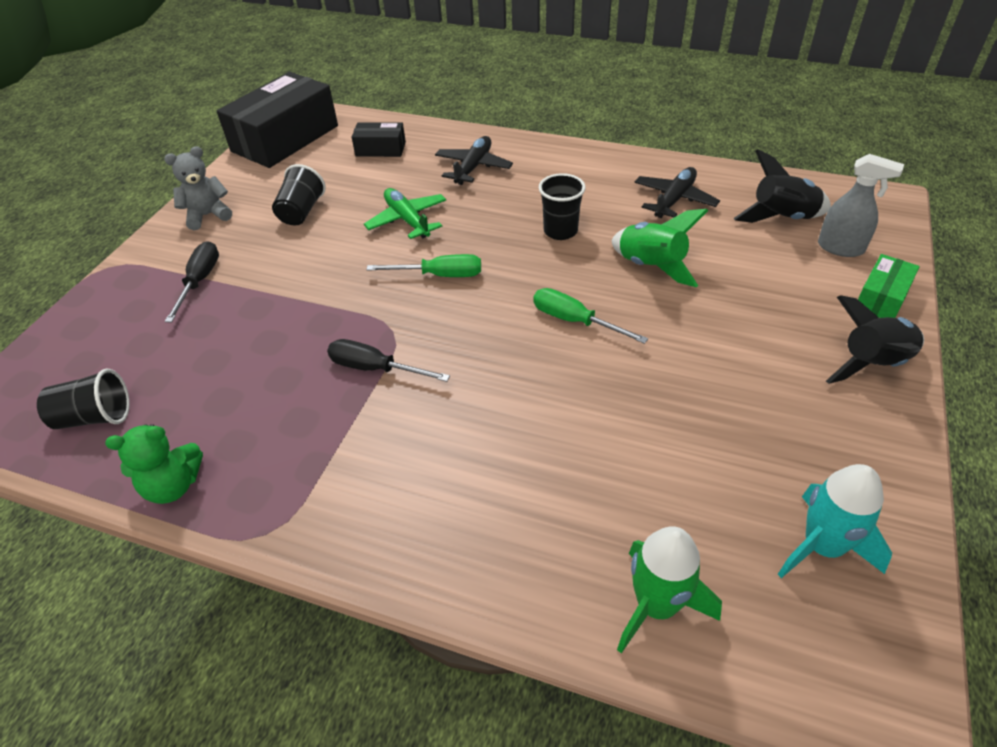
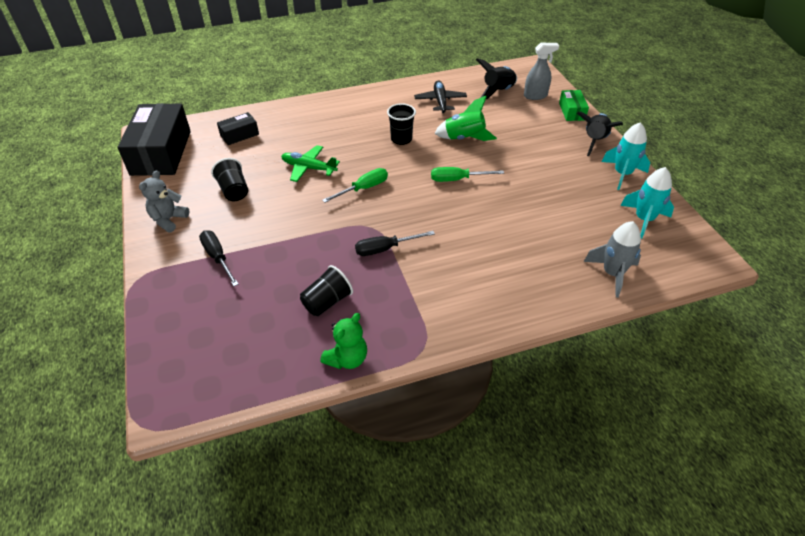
camera: 40 degrees left, 0 degrees up
(95, 417) = (251, 357): black cup -> black cup (327, 302)
(473, 167) = (312, 124): black plane -> none
(656, 605) = (612, 274): green rocket -> grey rocket
(866, 445) = (622, 174): none -> turquoise rocket

